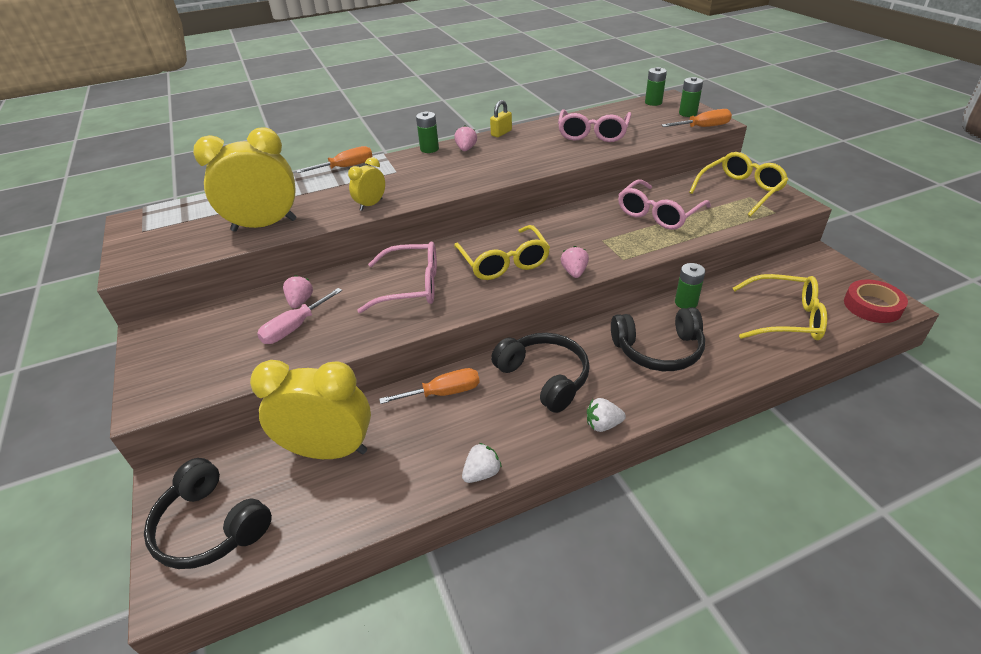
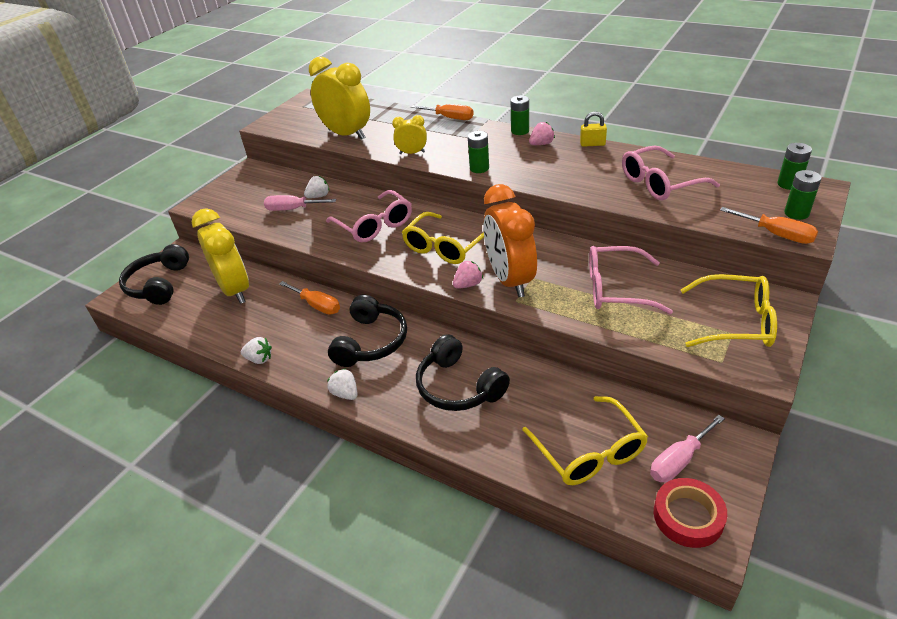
camera: 55 degrees right, 0 degrees up
(300, 302) = (318, 196): pink strawberry -> white strawberry
(593, 251) = (510, 280): none -> orange clock
(686, 302) = (542, 376): green battery -> green battery (479, 168)
(819, 285) = (679, 460): none -> pink screwdriver

